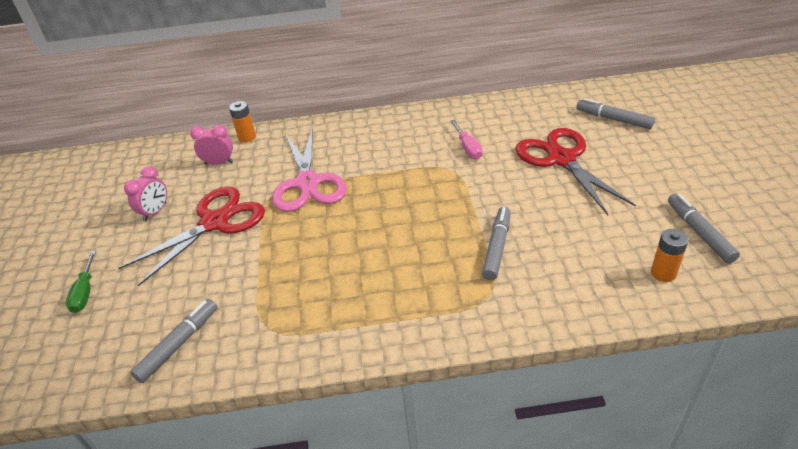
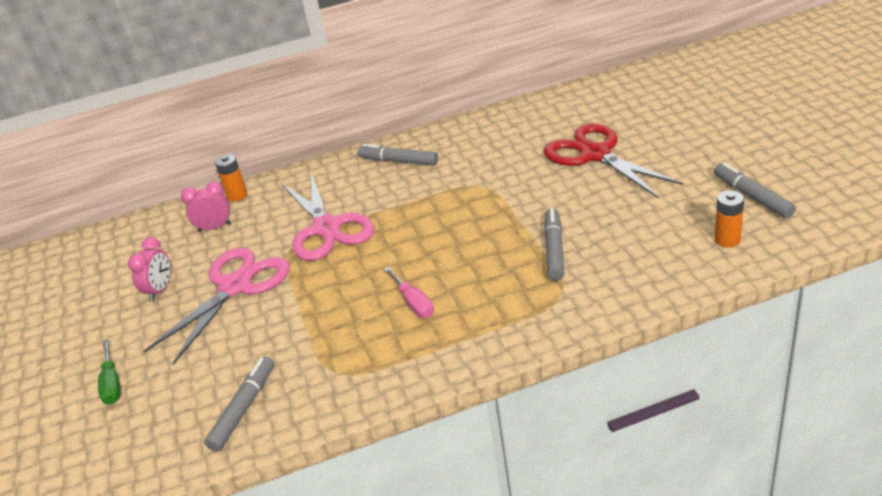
camera: 10 degrees left, 5 degrees down
(215, 222) = (235, 286): red scissors -> pink scissors
(468, 148) = (492, 162): pink screwdriver -> pink screwdriver (414, 303)
(613, 119) = (637, 107): grey marker -> grey marker (398, 161)

